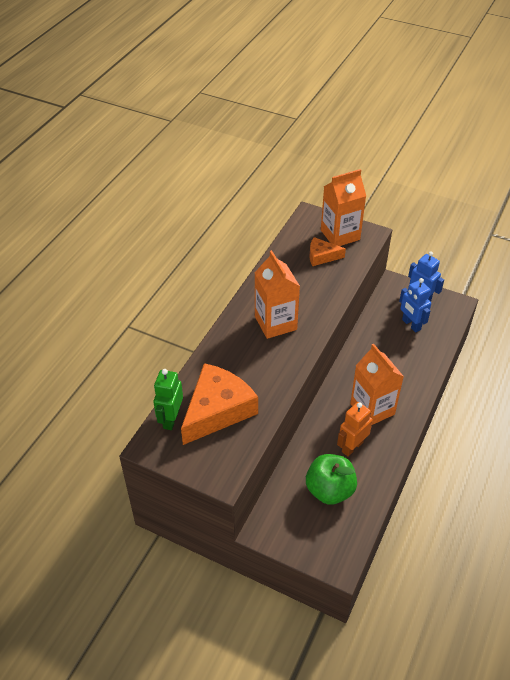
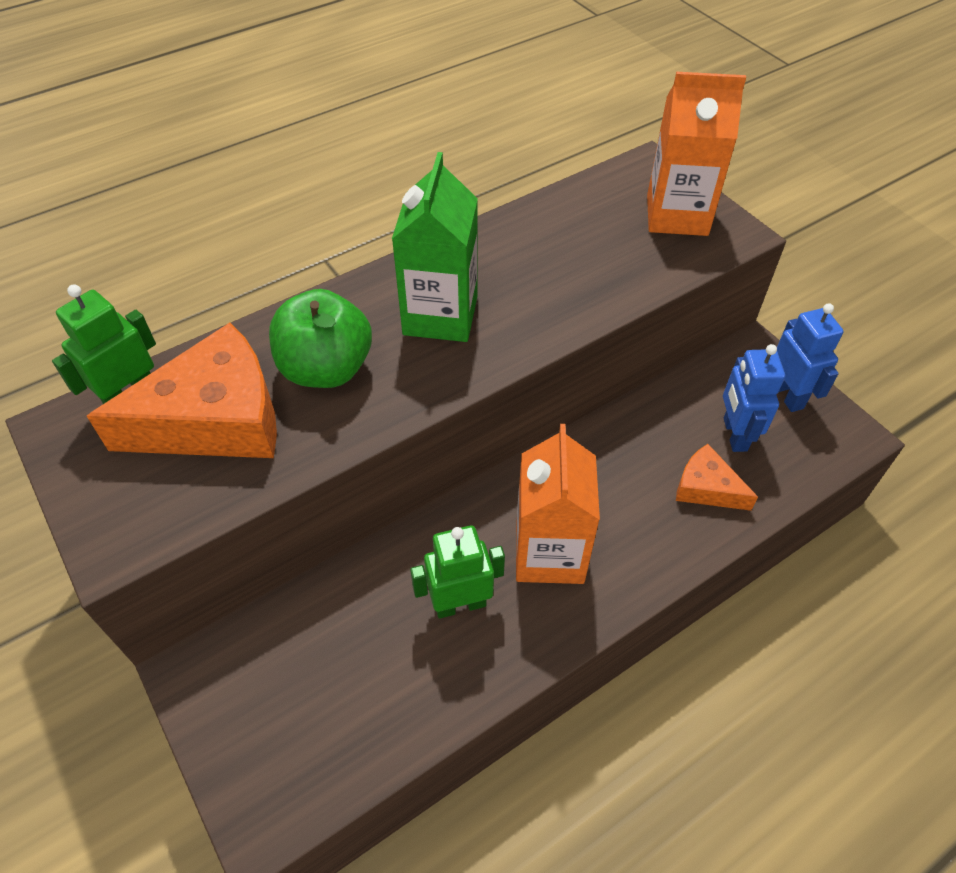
camera: 30 degrees right, 5 degrees up
(275, 323) = (440, 315): orange carton -> green carton
(322, 256) = (614, 238): orange cheese -> orange cheese (706, 488)
(329, 490) = (359, 664): green apple -> green apple (326, 369)
(352, 447) = (460, 604): orange robot -> green robot

